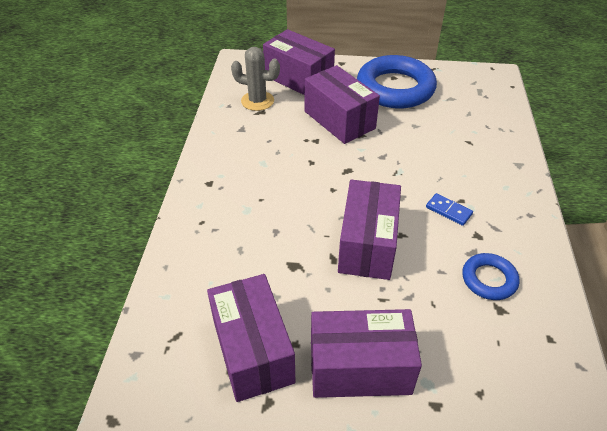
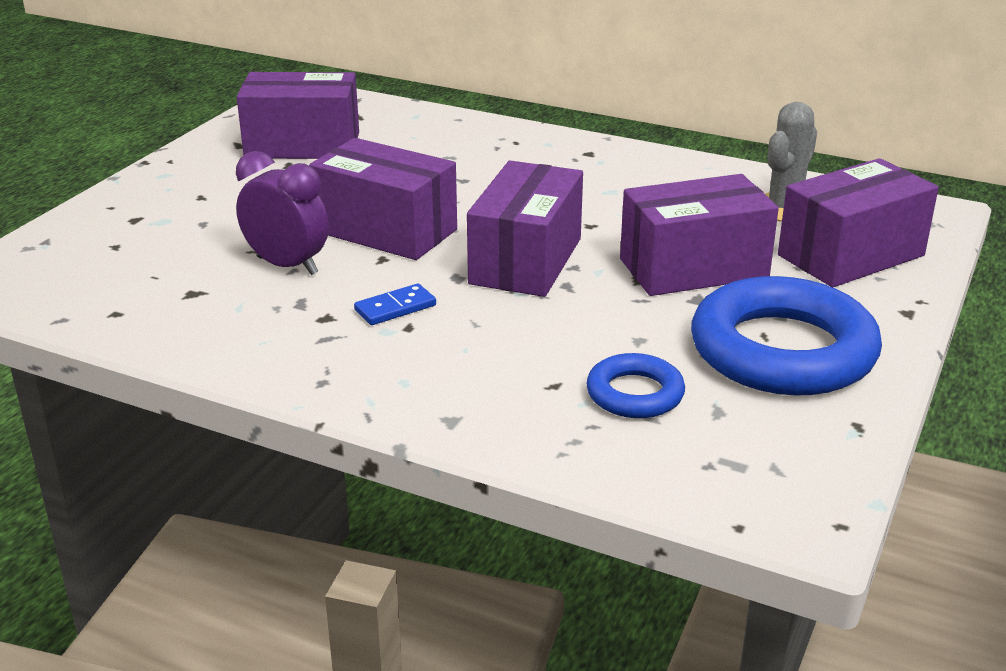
camera: 110 degrees right, 15 degrees down
(360, 368) = (222, 190): purple box -> purple box (526, 261)
(439, 276) = (287, 266): none -> purple clock
(489, 279) = (243, 300): blue ring -> blue ring (635, 394)

